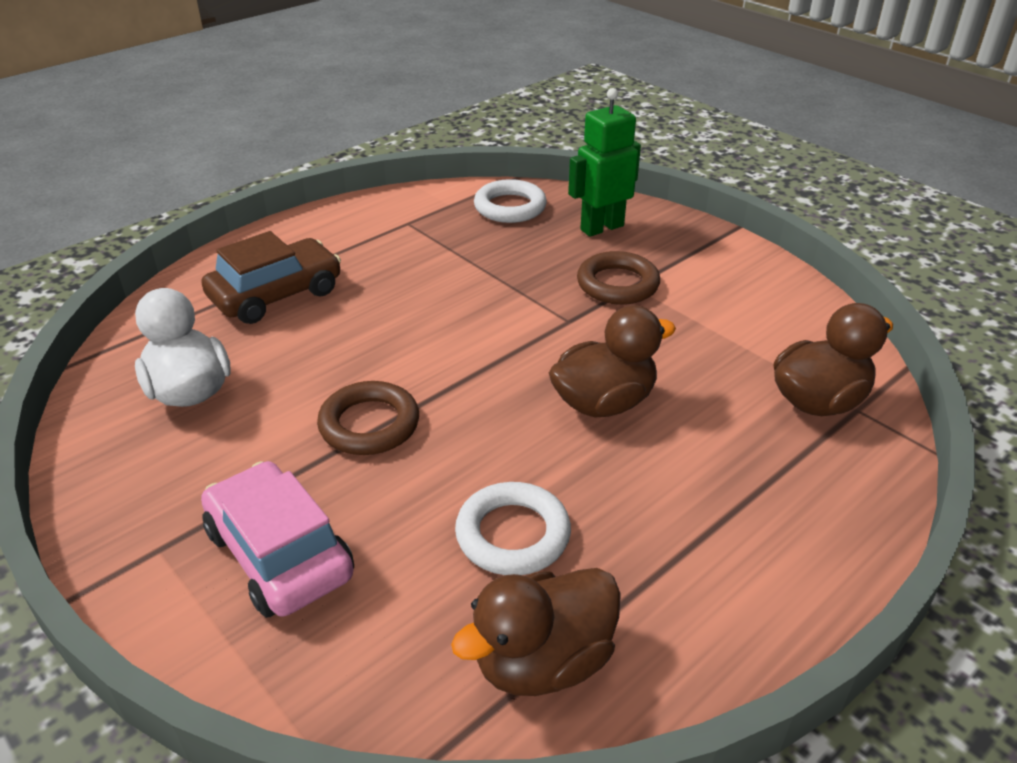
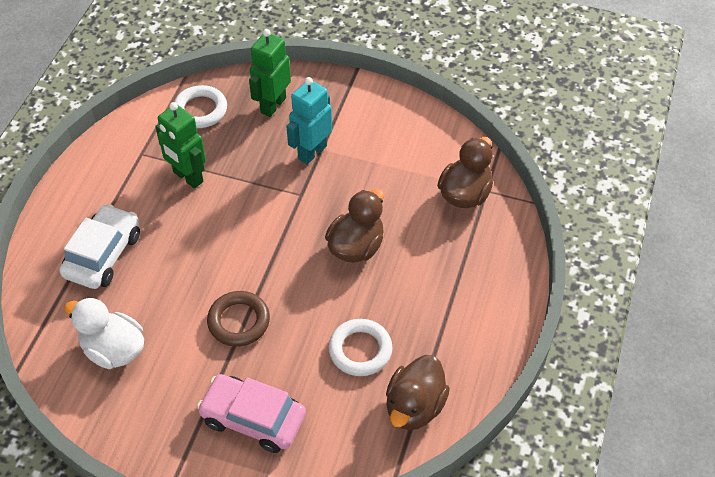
camera: 30 degrees left, 15 degrees up
(276, 295) = (103, 255): brown car -> white car
(441, 258) = (187, 177): none -> green robot
(617, 284) = (312, 152): brown ring -> turquoise robot

